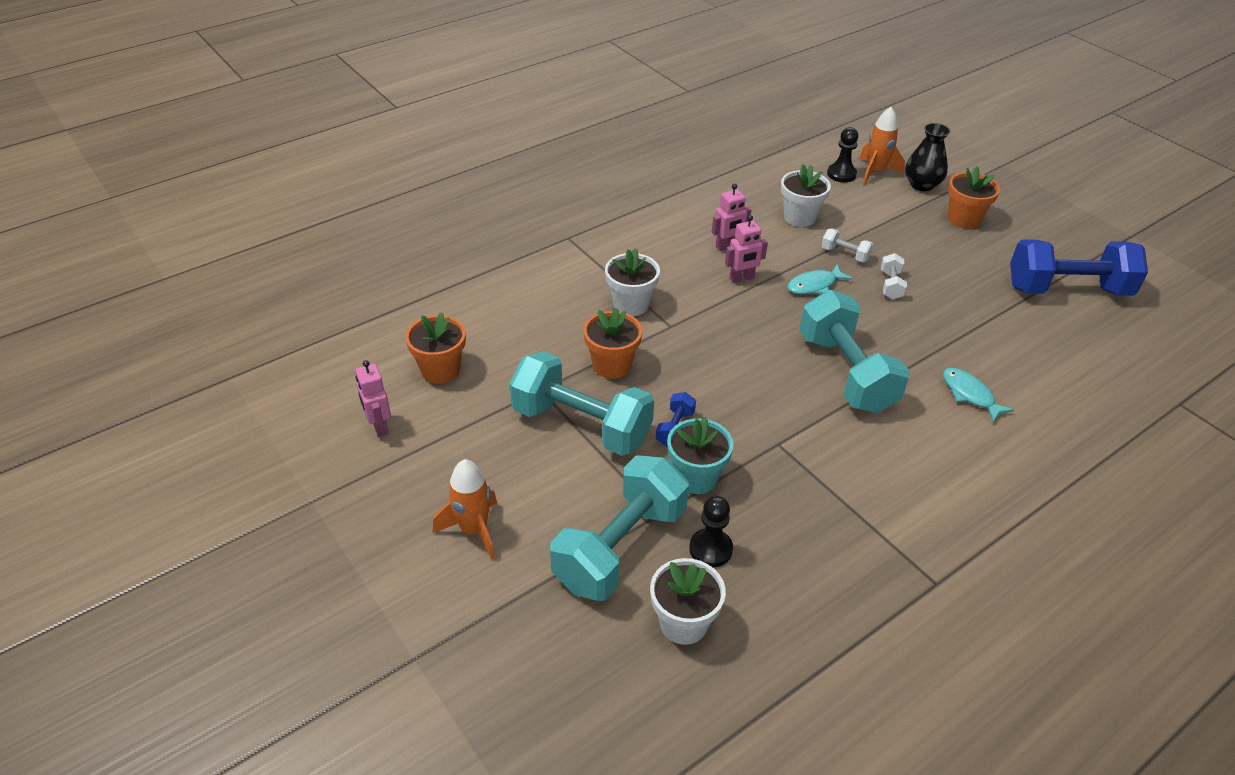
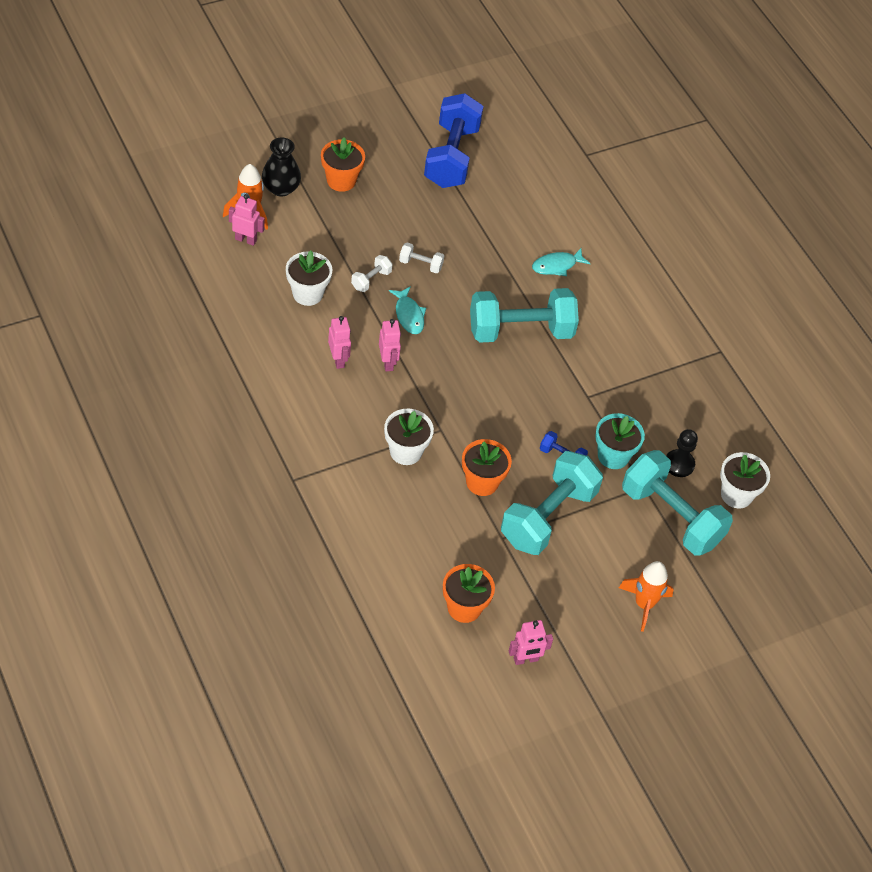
camera: 85 degrees left, 10 degrees up
(841, 174) = (246, 239): black pawn -> pink robot

